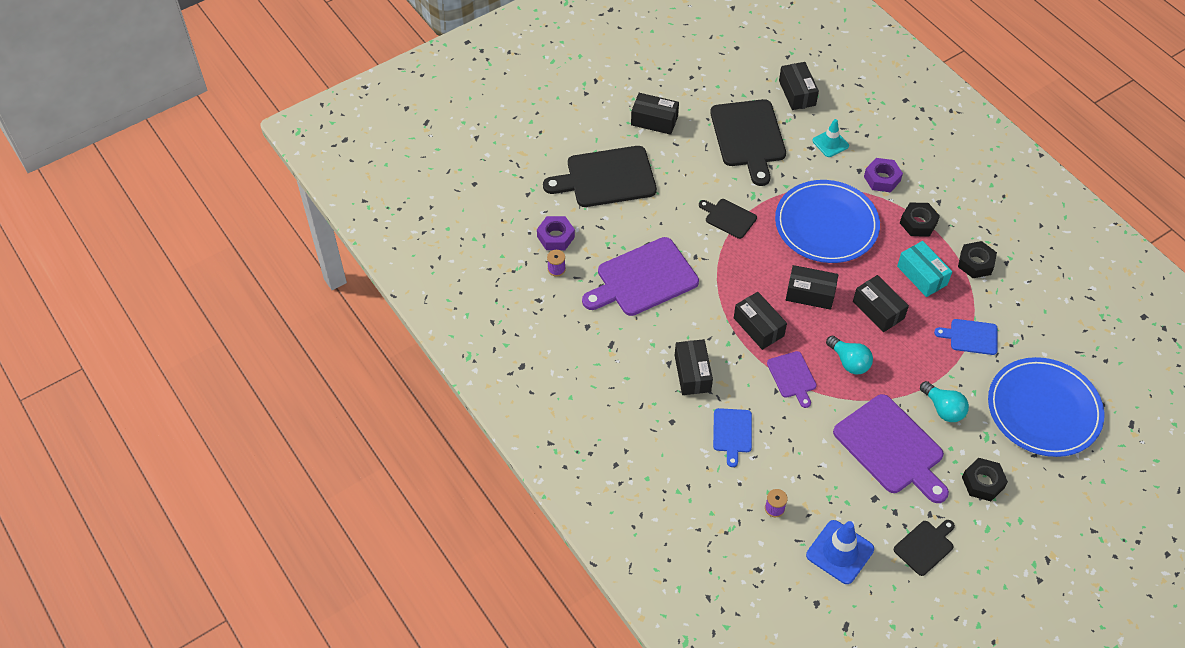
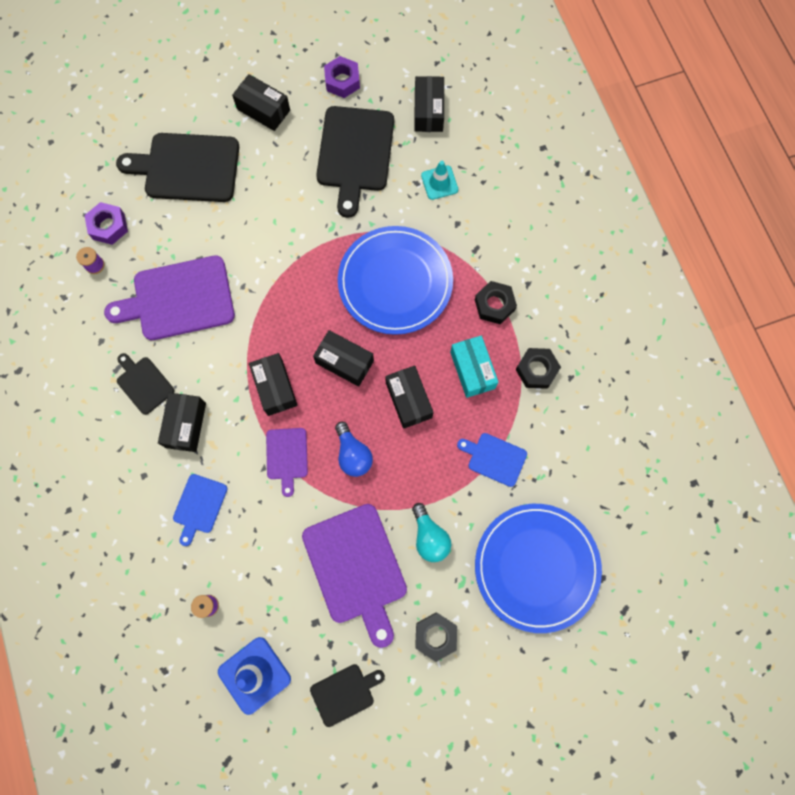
camera: 15 degrees right, 20 degrees up
(728, 218) = (295, 248): black cutting board -> black cutting board (144, 383)
(849, 362) = (353, 454): turquoise light bulb -> blue light bulb
(882, 179) = (477, 240): purple nut -> purple nut (342, 81)

